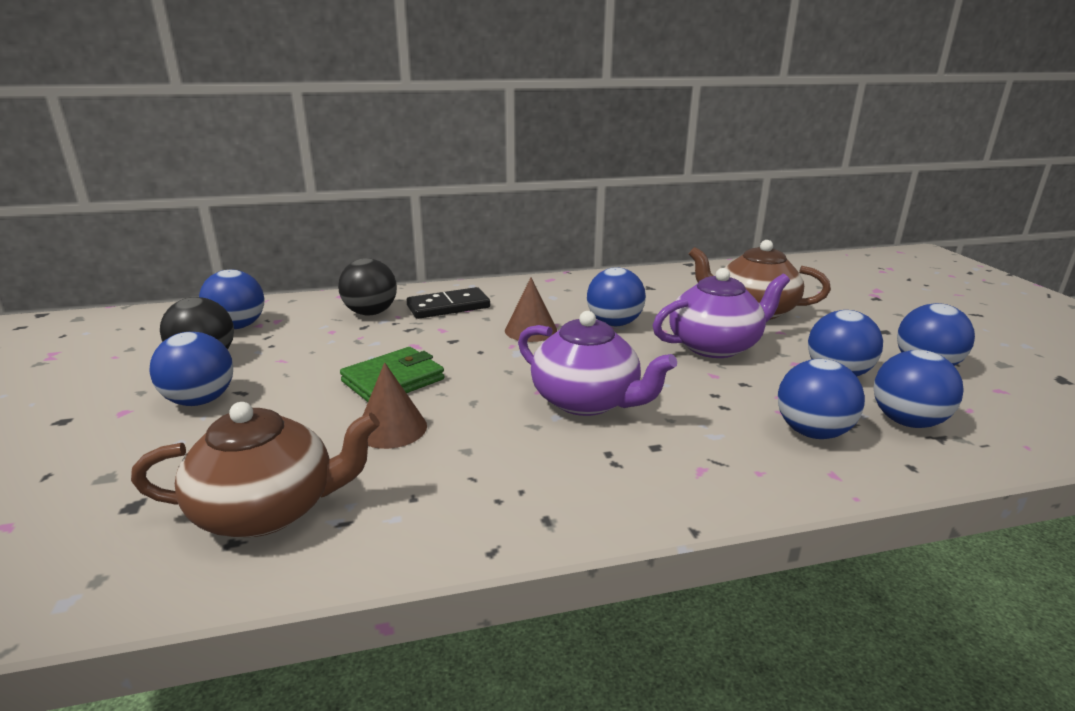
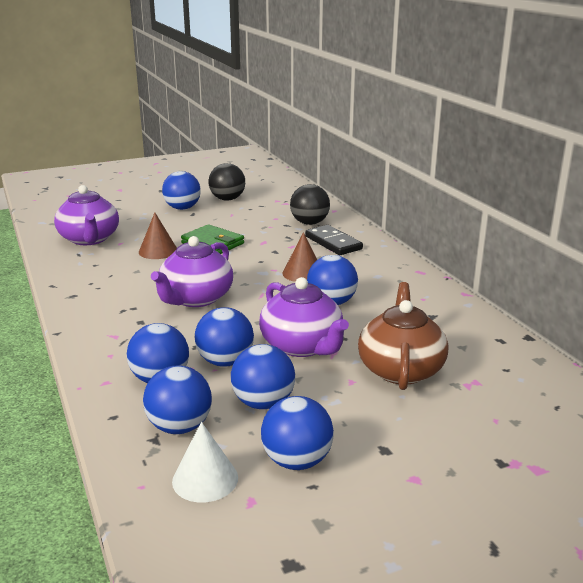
camera: 80 degrees right, 0 degrees up
(238, 326) = (272, 196): blue ball -> blue ball (225, 361)
(268, 510) = (89, 239): brown teapot -> purple teapot
(987, 410) = (205, 479): none -> white cone

